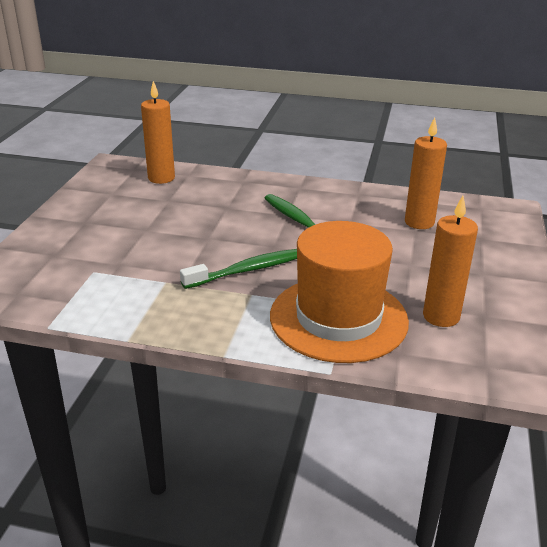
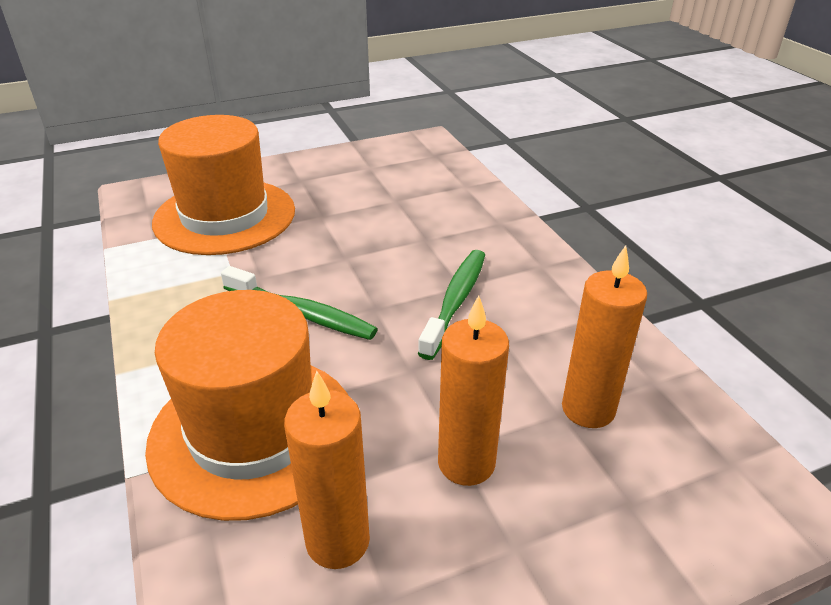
camera: 55 degrees right, 5 degrees up
(86, 264) = (225, 216): none -> orange hat
(161, 178) = (435, 176): orange candle -> orange candle (466, 463)

